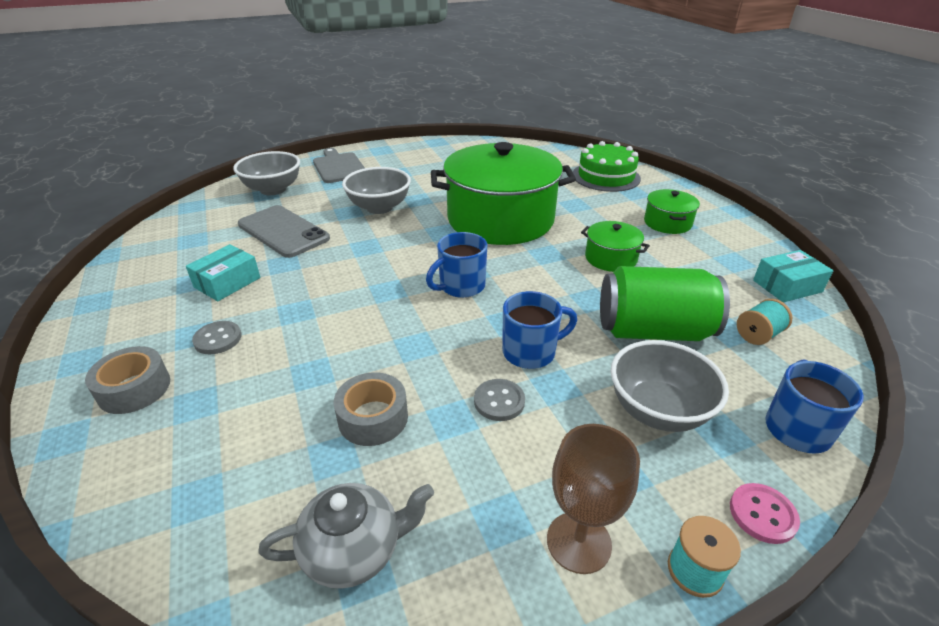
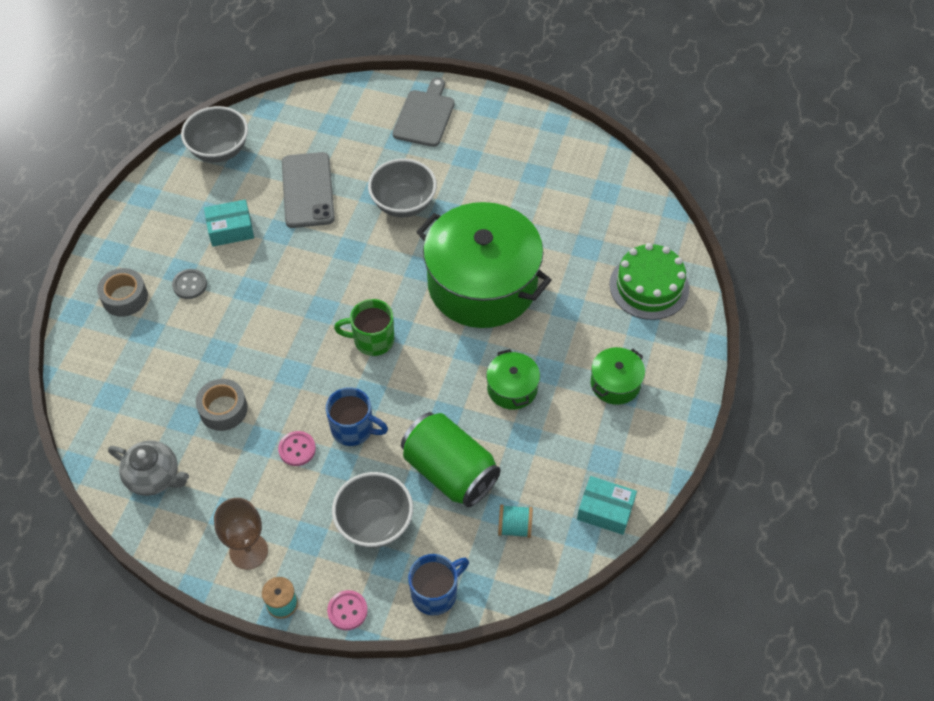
camera: 40 degrees right, 20 degrees up
(273, 189) = (344, 121): grey bowl -> grey bowl (219, 150)
(461, 286) = (372, 340): blue mug -> green mug
(499, 401) = (297, 449): grey button -> pink button

